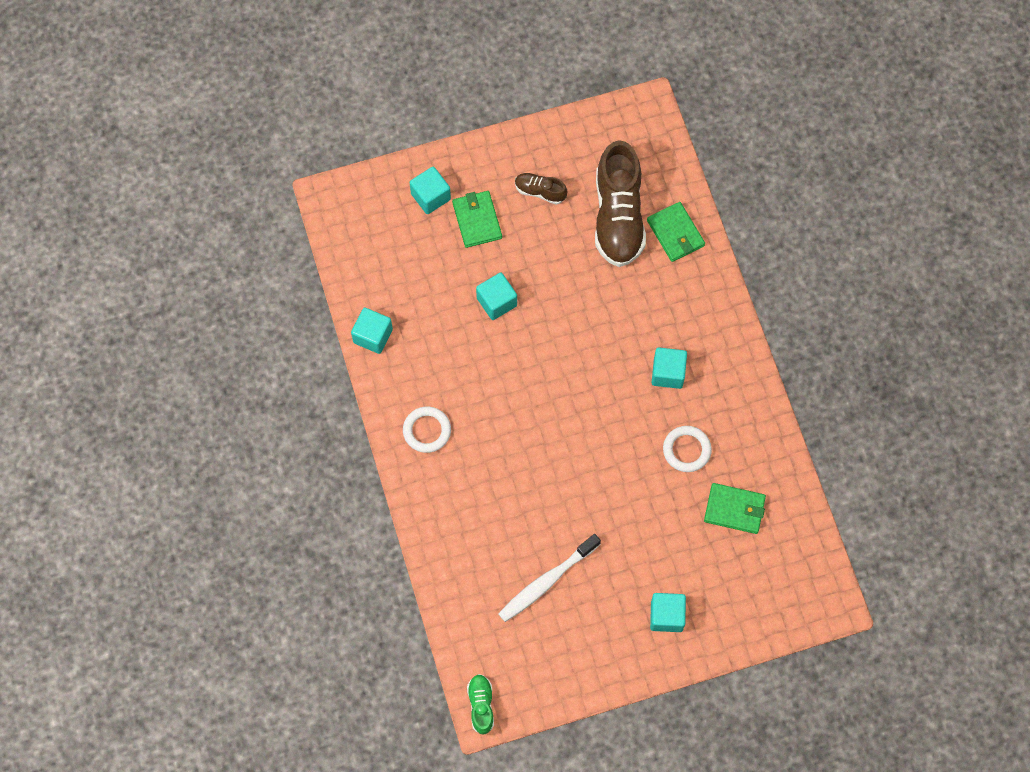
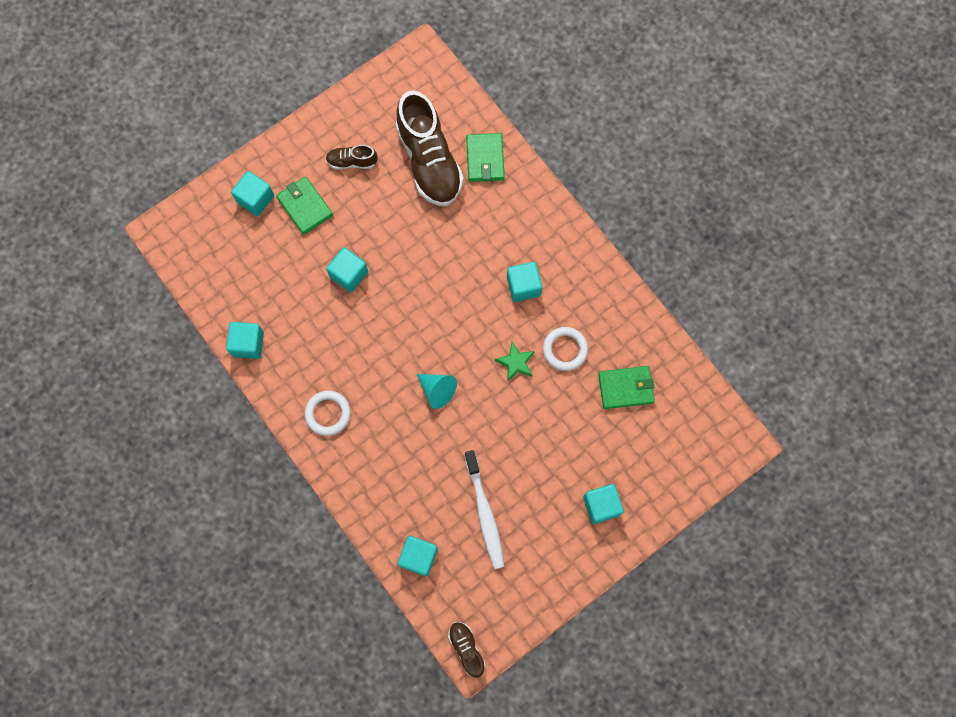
camera: 20 degrees left, 5 degrees up
(466, 600) = (418, 557): none -> turquoise cube
(481, 705) = (466, 649): green shoe -> brown shoe
(543, 446) = (437, 390): none -> turquoise cone
(547, 581) = (484, 513): white toothbrush -> white toothbrush turned 45 degrees counterclockwise
(632, 445) = (515, 362): none -> green star
(675, 233) = (485, 159): green wallet -> green wallet turned 45 degrees clockwise

